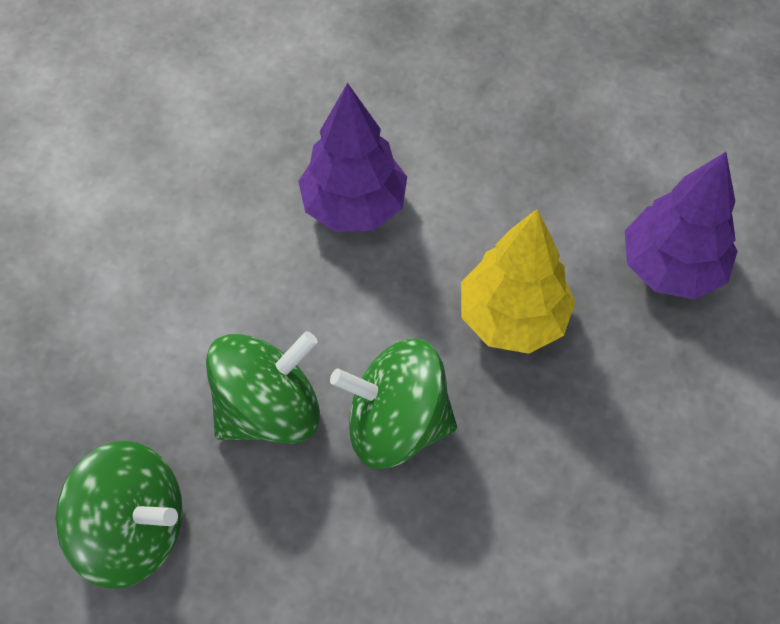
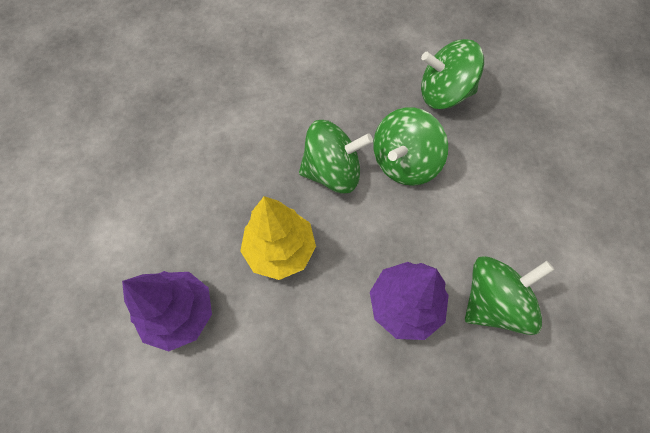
camera: 165 degrees right, 5 degrees up
(232, 183) = (493, 301): none -> green spinning top

